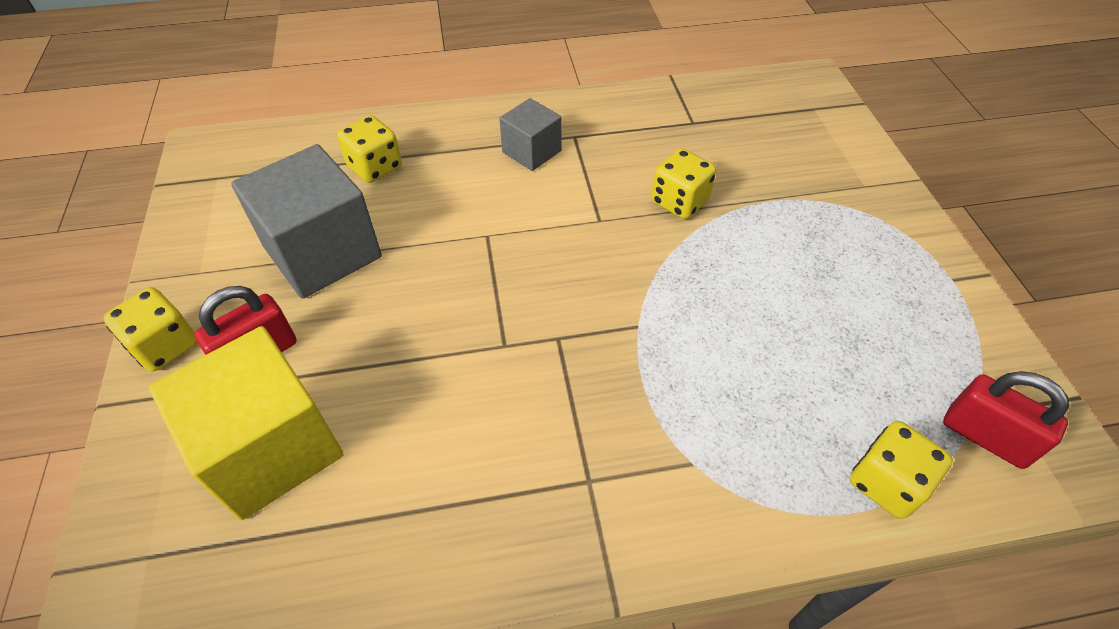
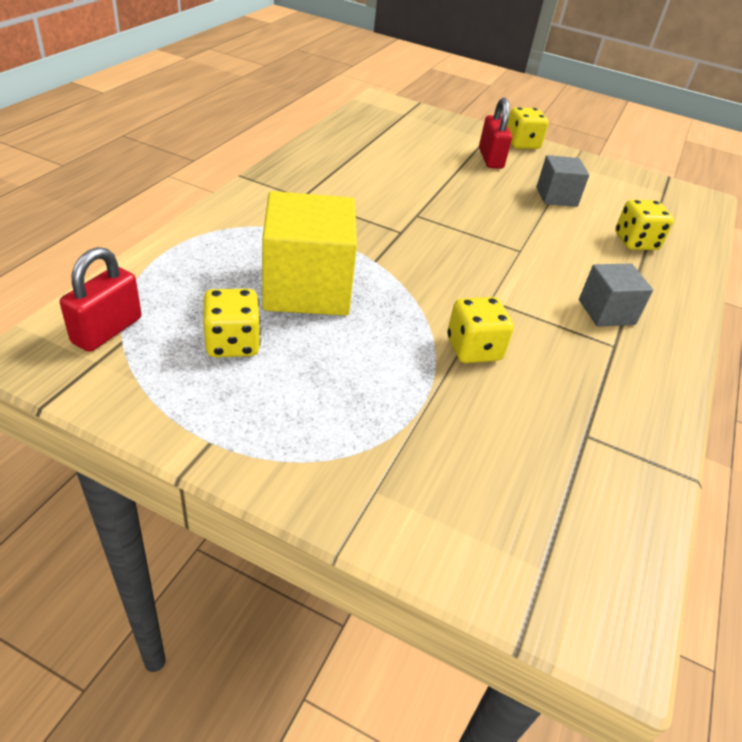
camera: 120 degrees right, 10 degrees down
(271, 448) = (427, 144): yellow cube -> yellow cube (307, 288)
(323, 252) = (556, 197): grey cube -> grey cube, size x0.55
(886, 483) = (156, 272): yellow dice -> yellow dice (232, 343)
(985, 437) = (107, 330): red padlock -> red padlock turned 45 degrees counterclockwise

